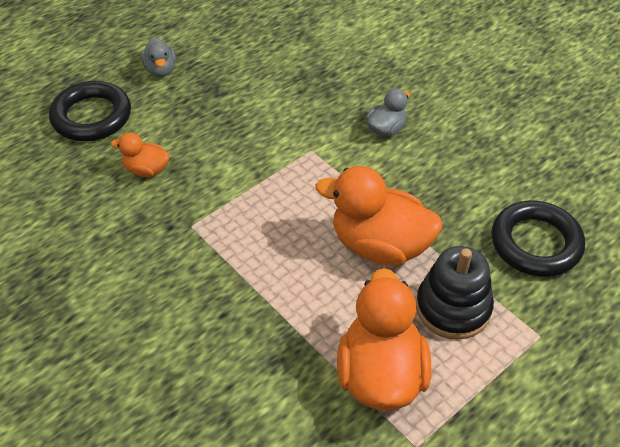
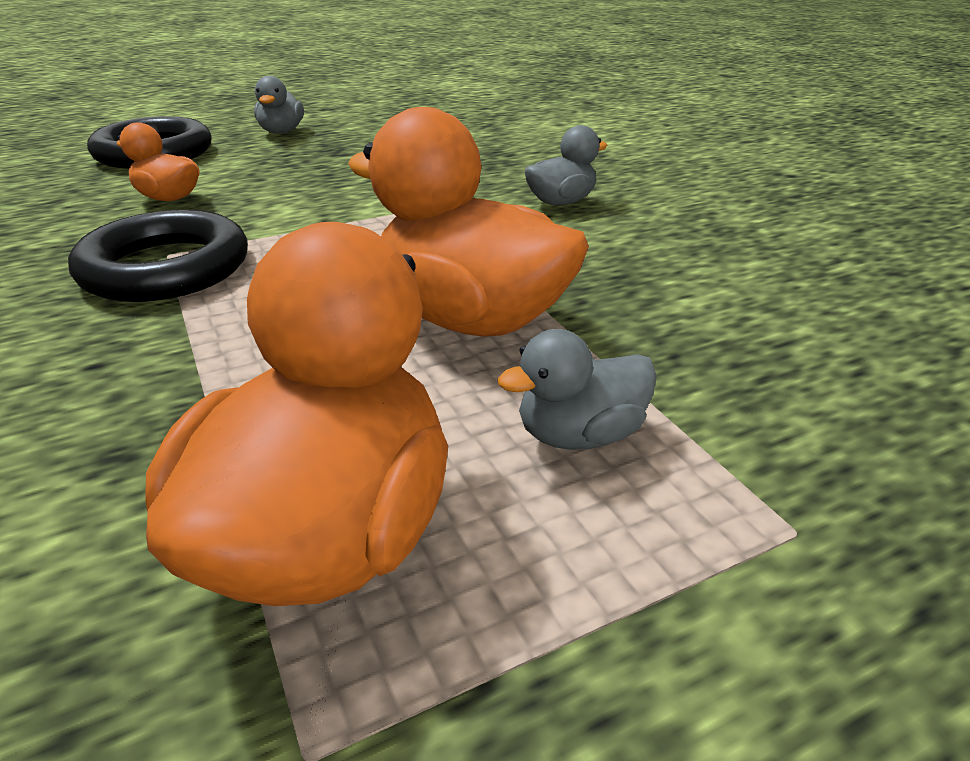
camera: 15 degrees right, 15 degrees down
(453, 308) = (579, 435): black stacking toy -> grey duck
(535, 243) = (808, 361): black ring -> black ring (166, 268)

